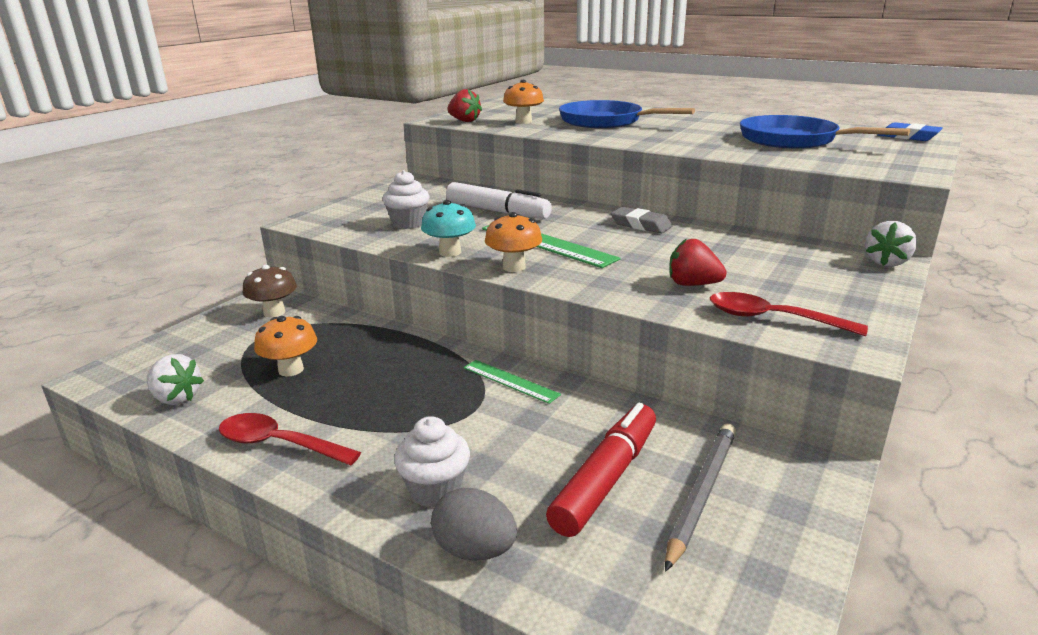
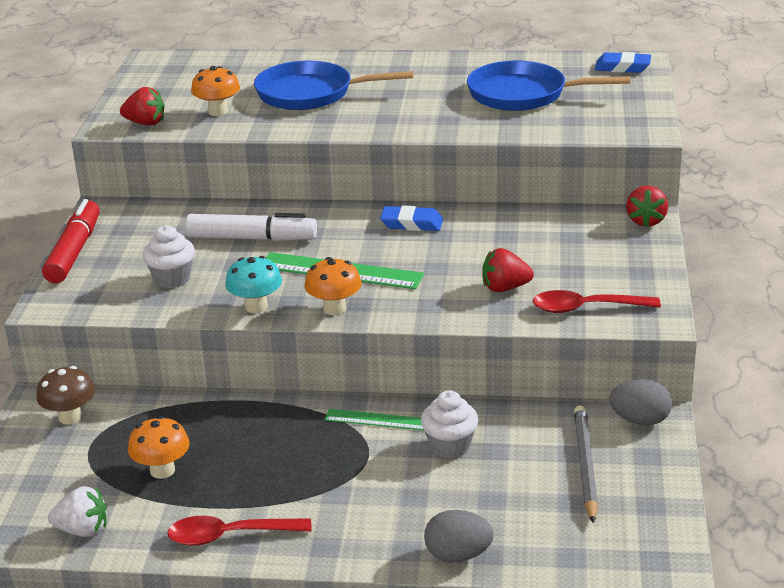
camera: 25 degrees left, 5 degrees up
(435, 490) = (394, 526): white cupcake -> white cupcake (450, 446)
(605, 479) = (512, 477): red marker -> red marker (74, 251)
(641, 225) = (411, 223): grey eraser -> blue eraser
(800, 463) = (640, 420): none -> grey egg
(886, 262) = (646, 221): white strawberry -> red strawberry

